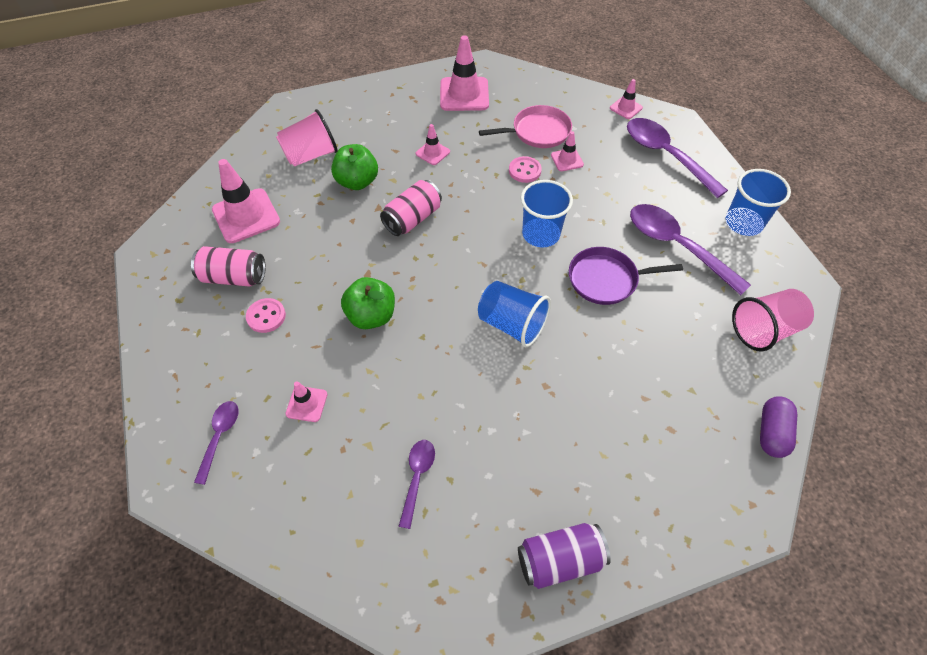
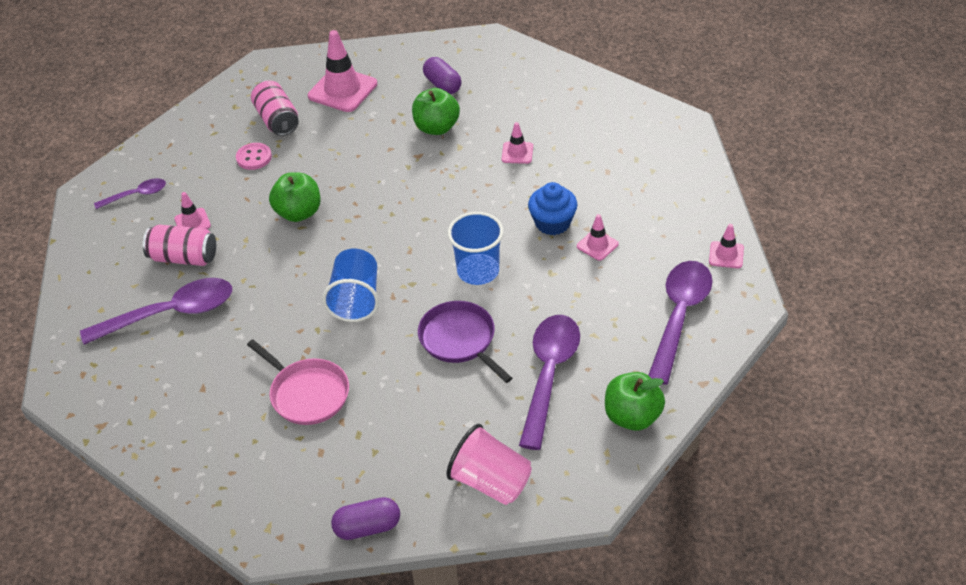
camera: 60 degrees right, 10 degrees down
(311, 155) = (442, 85): pink cup -> purple capsule
(412, 219) = (423, 182): pink can -> pink can (184, 257)
(417, 477) = (170, 314): purple spoon -> purple spoon, size x1.93
(464, 94) = (620, 132): pink traffic cone -> none
(524, 171) = (552, 223): pink button -> blue cupcake
(537, 132) = (618, 207): pink pan -> pink pan (307, 393)
(560, 560) = (152, 427): purple can -> none
(743, 223) = (632, 416): blue cup -> green apple

